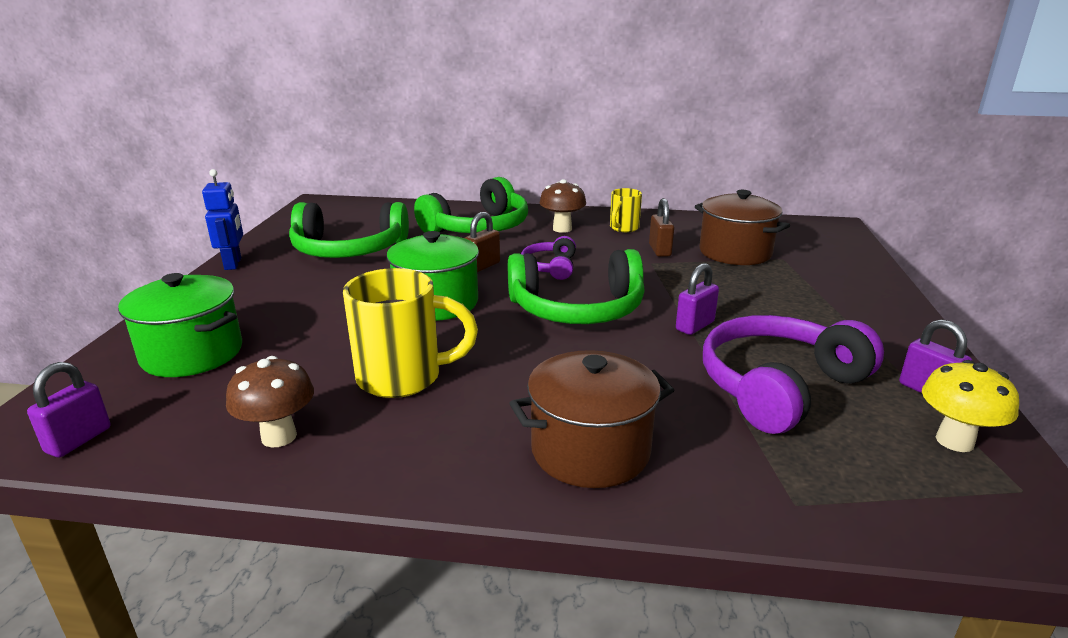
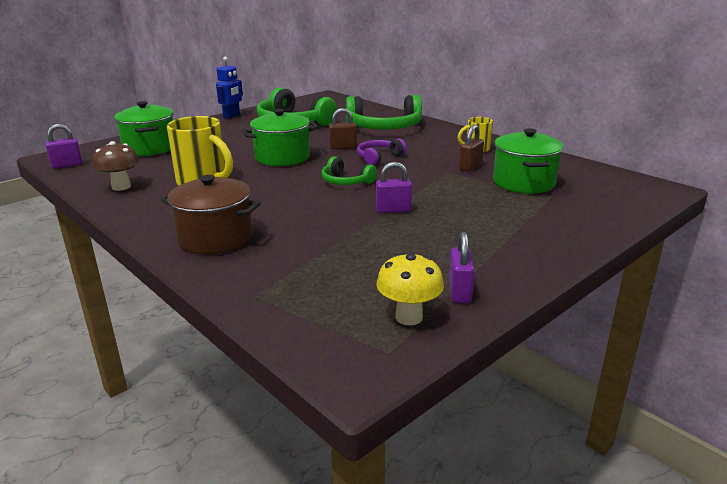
camera: 40 degrees right, 0 degrees up
(562, 229) = (434, 140): brown mushroom -> none
(577, 309) = (346, 181): green headphones -> green headphones, size x0.53
(735, 252) = (523, 182): brown pot -> green pot
(779, 386) = (369, 253): purple headphones -> none

